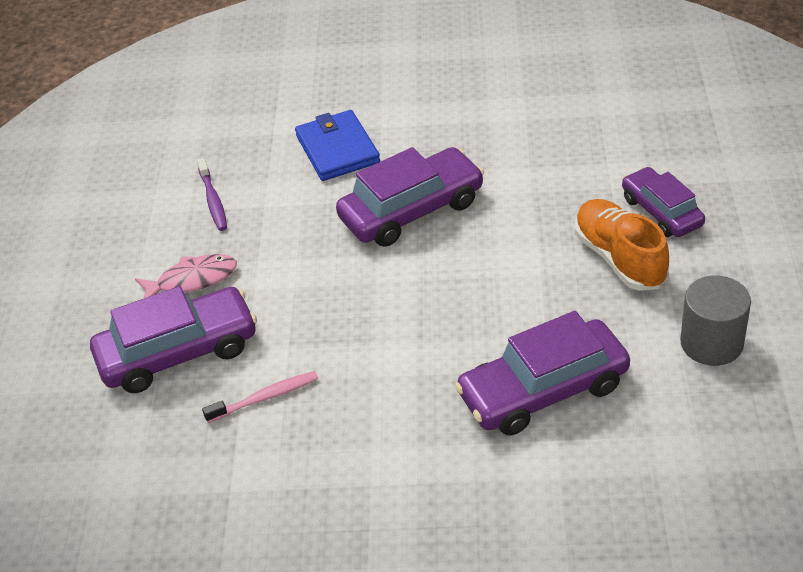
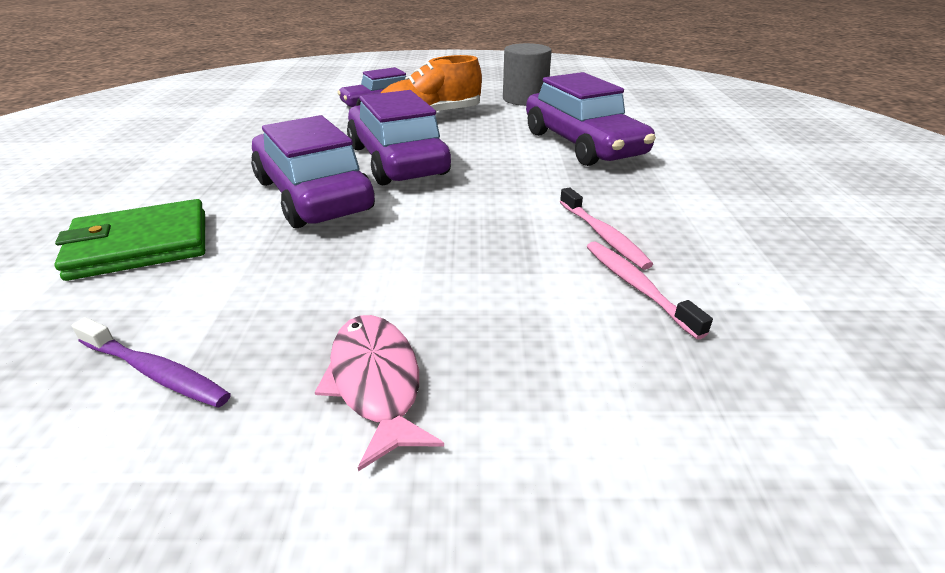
camera: 95 degrees left, 10 degrees down
(178, 352) = (562, 386): purple car -> purple car (397, 160)
(213, 200) = (155, 372): purple toothbrush -> purple toothbrush turned 45 degrees clockwise
(337, 149) = (140, 245): blue wallet -> green wallet
(337, 387) = (603, 235): none -> pink toothbrush

